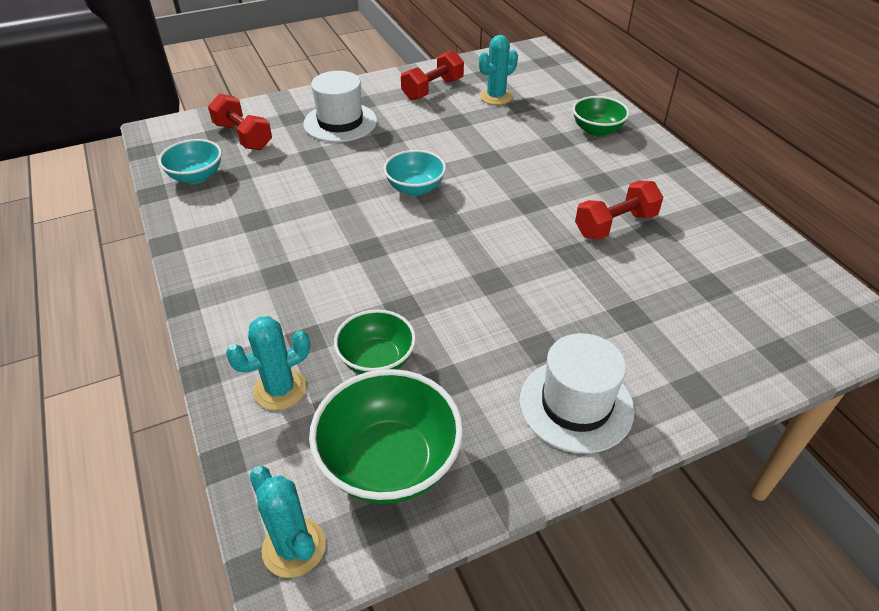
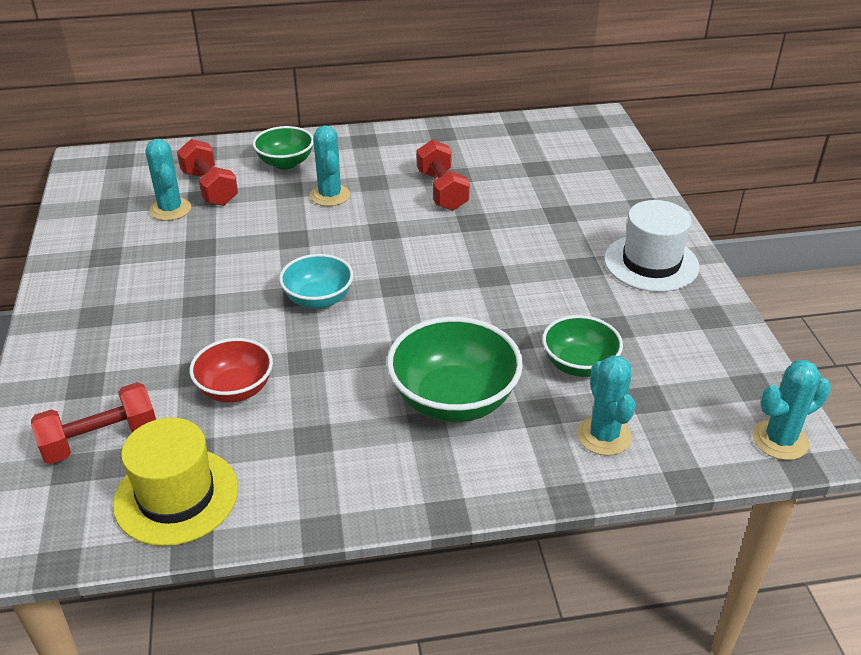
camera: 75 degrees left, 5 degrees down
(196, 176) = (176, 496): turquoise bowl -> yellow hat
(300, 174) = (235, 389): none -> red bowl
(340, 122) = (133, 340): white hat -> none
(389, 462) = (698, 373): green bowl -> green bowl (453, 400)
(433, 89) = (114, 252): red dumbbell -> red dumbbell (210, 188)
(563, 163) = (330, 195): none -> turquoise cactus

